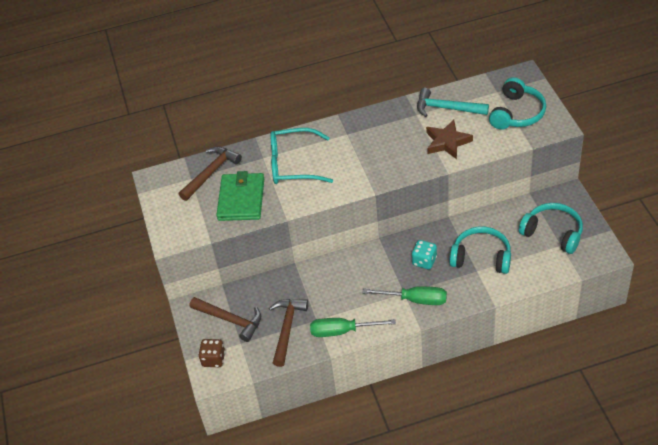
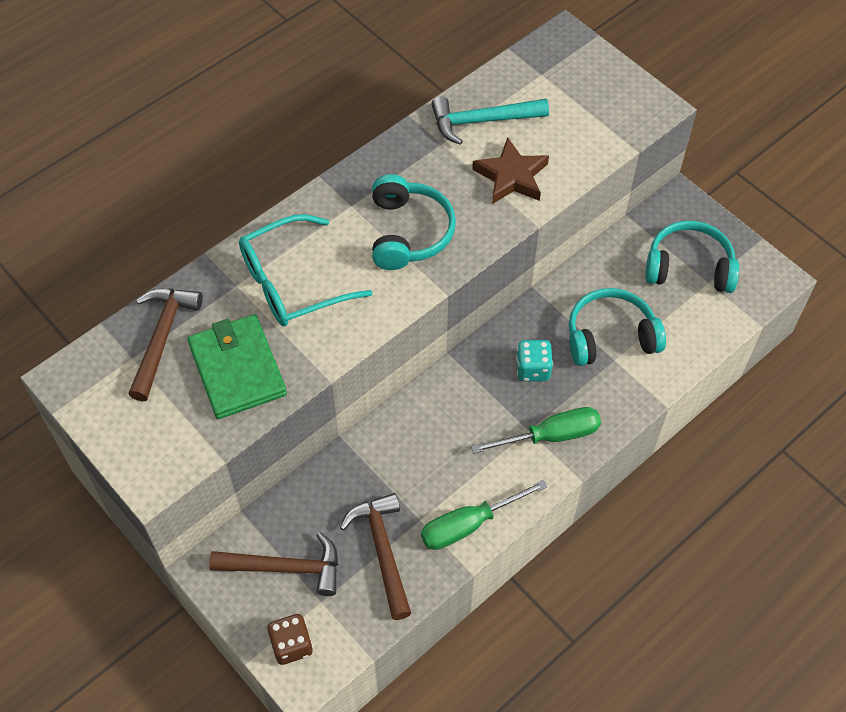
camera: 30 degrees left, 10 degrees up
(517, 113) = (588, 101): turquoise headphones -> turquoise headphones (409, 232)

